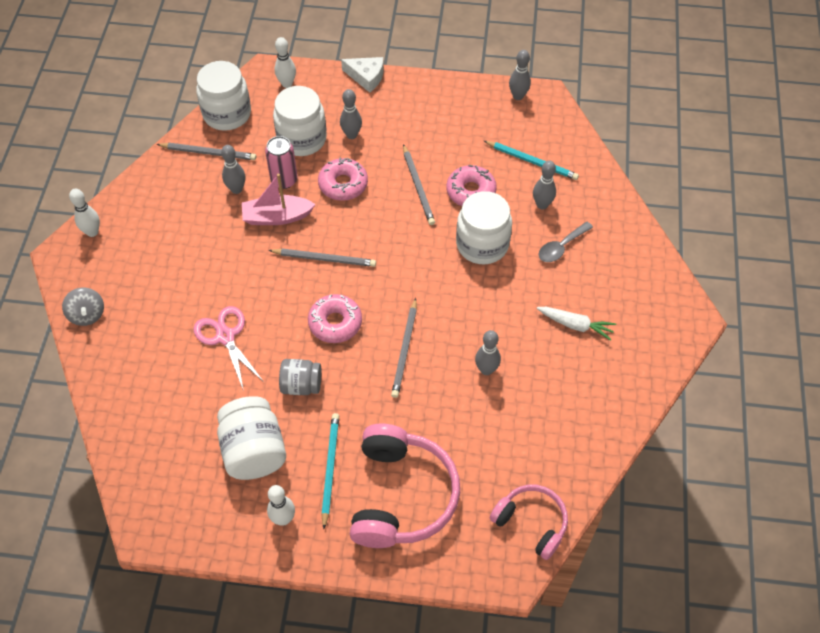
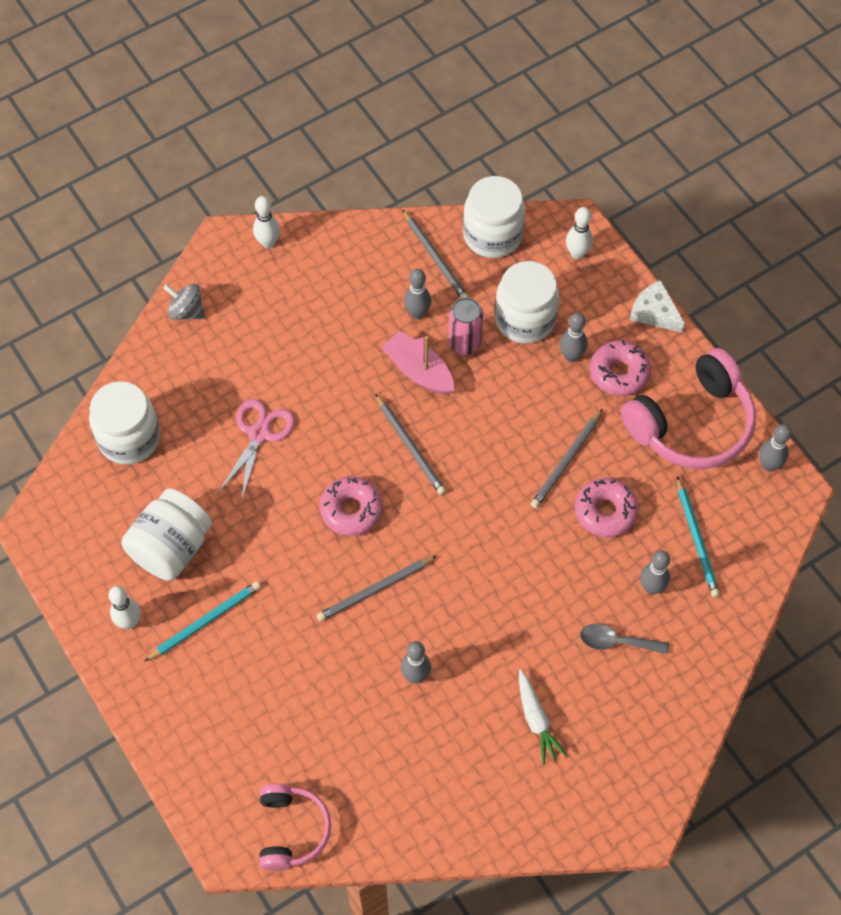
camera: 50 degrees right, 5 degrees up
(87, 314) = (186, 311): grey spinning top -> grey spinning top turned 90 degrees clockwise
(301, 385) = (265, 533): grey jar -> none
(343, 184) = (507, 395): pink donut -> pink donut (619, 372)
(366, 77) = (654, 312): white cheese -> white cheese turned 150 degrees clockwise
(401, 495) = (228, 699): pink headphones -> pink headphones (691, 423)
(482, 244) = (552, 568): white jar -> white jar (129, 438)

